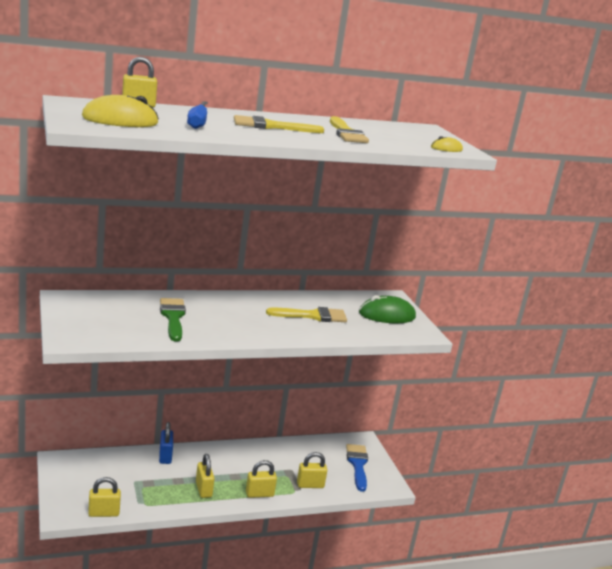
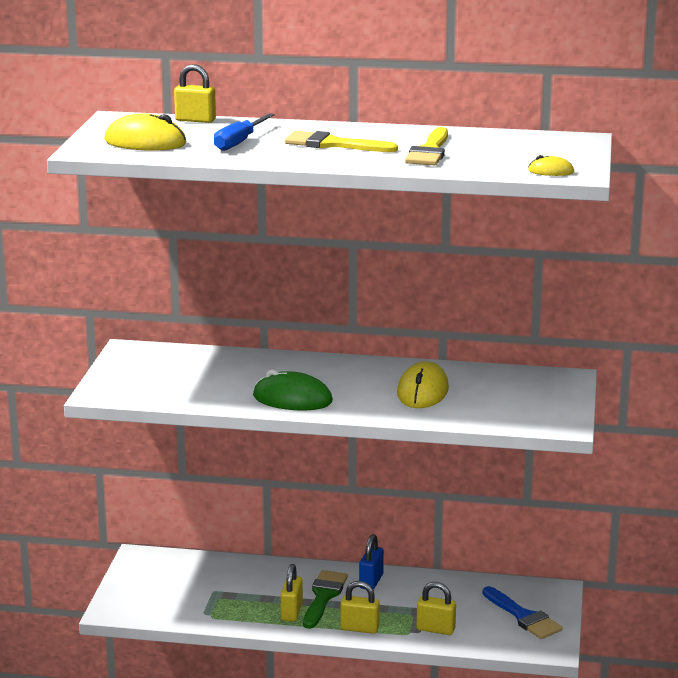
camera: 30 degrees right, 0 degrees up
(104, 513) = (157, 617): yellow padlock -> none
(165, 456) = (268, 570): blue padlock -> blue padlock (371, 581)
(173, 317) = (239, 379): green brush -> green brush (323, 597)
(312, 316) = (422, 391): yellow brush -> yellow mouse
(357, 464) = (523, 617): blue brush -> blue brush turned 120 degrees clockwise
(387, 315) = (532, 399): green mouse -> green mouse (292, 399)

